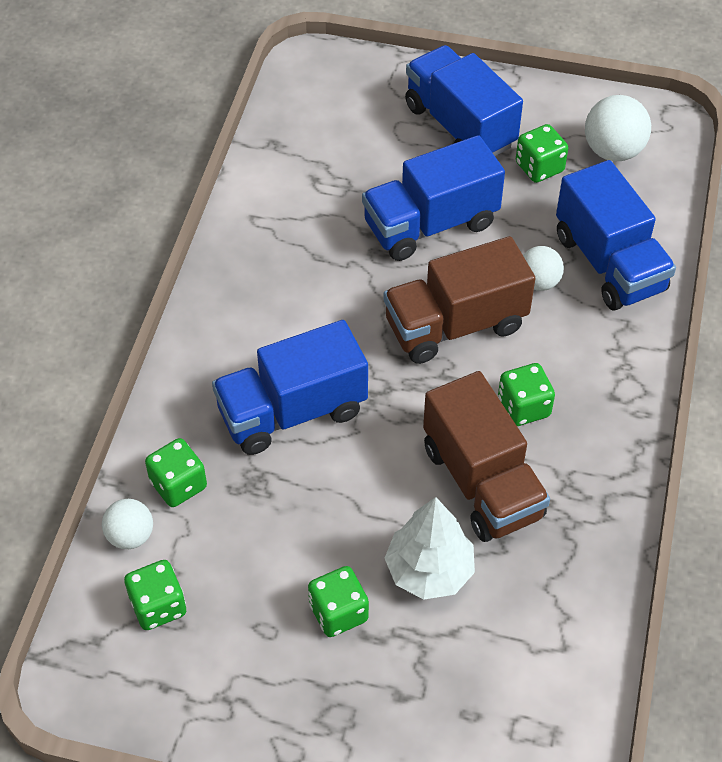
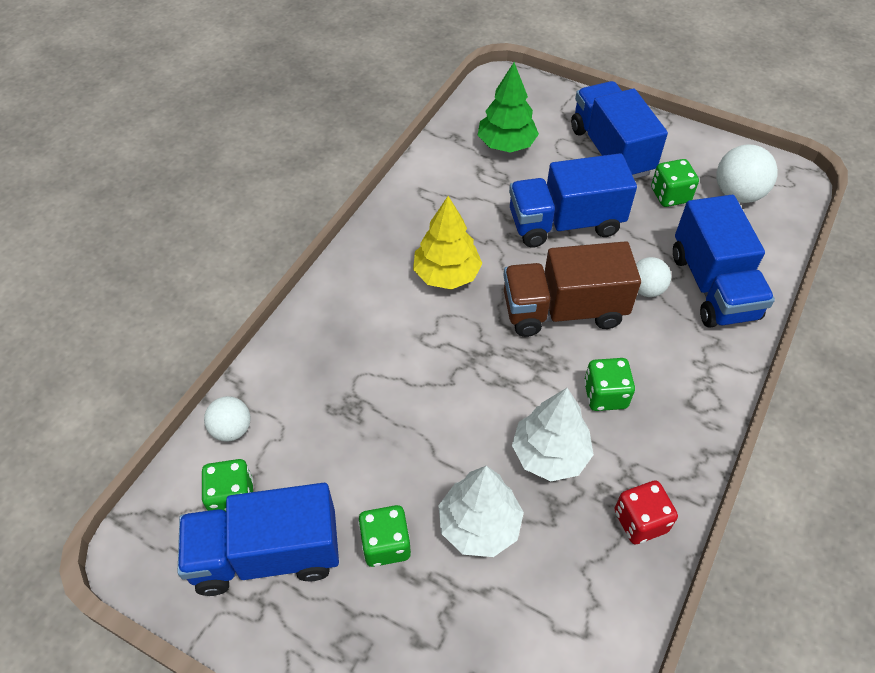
camera: 15 degrees right, 0 degrees up
(178, 485) = (287, 394): green dice -> none
(292, 411) = (402, 353): blue truck -> blue truck (267, 554)
(314, 312) = (447, 275): none -> yellow tree
(337, 142) = (506, 144): none -> green tree
(482, 482) = (550, 454): brown truck -> white tree
(591, 527) = (640, 521): none -> red dice

